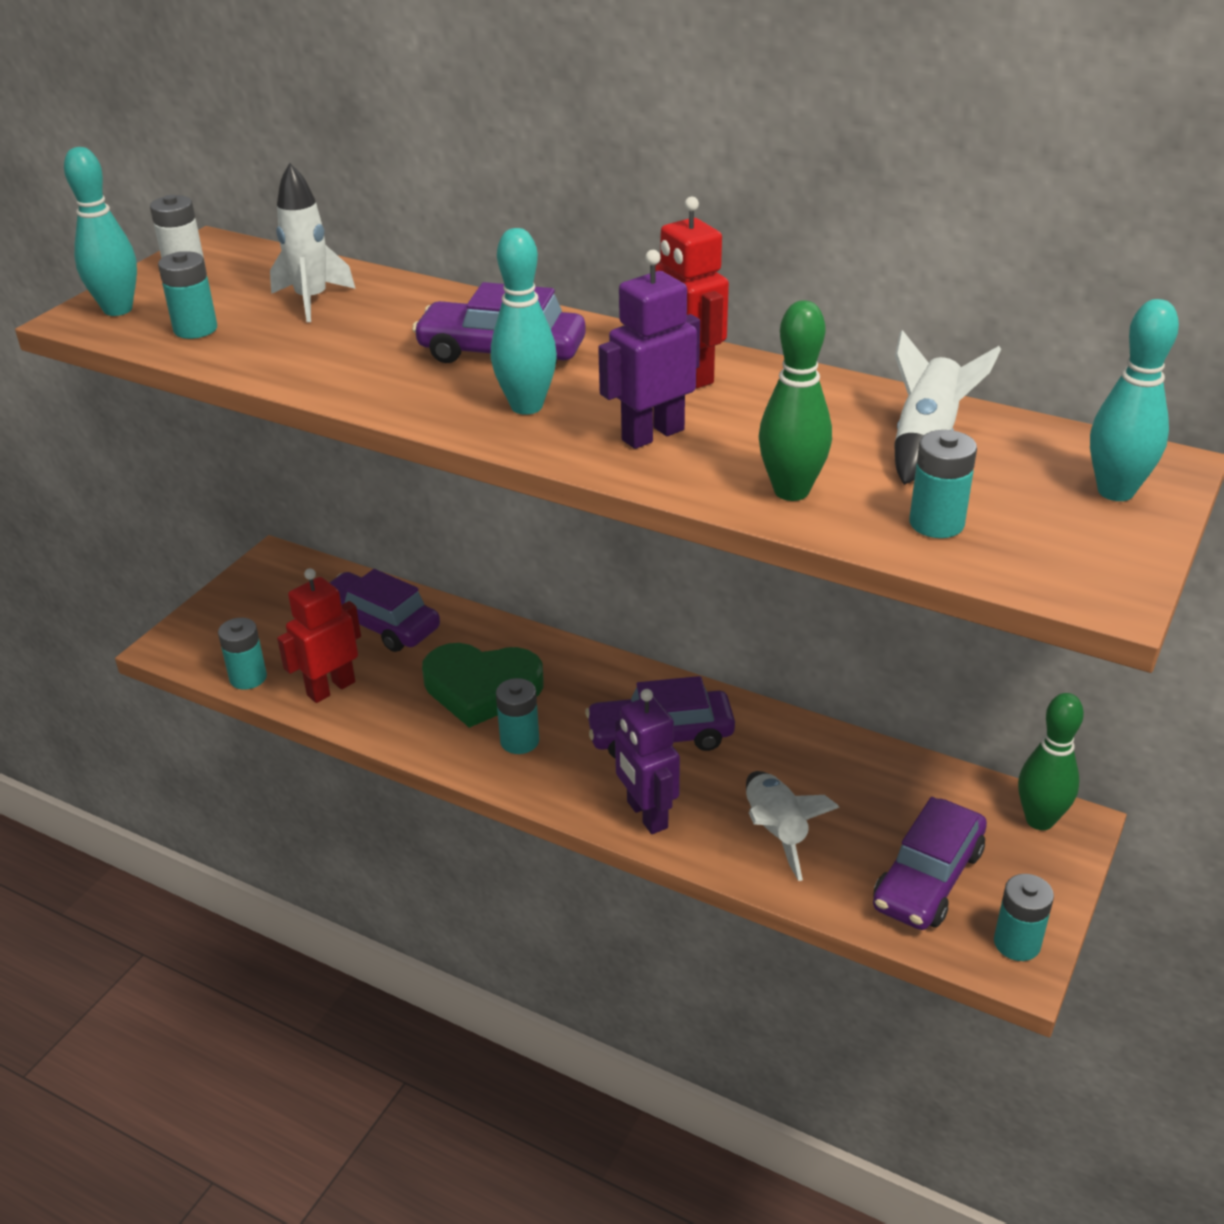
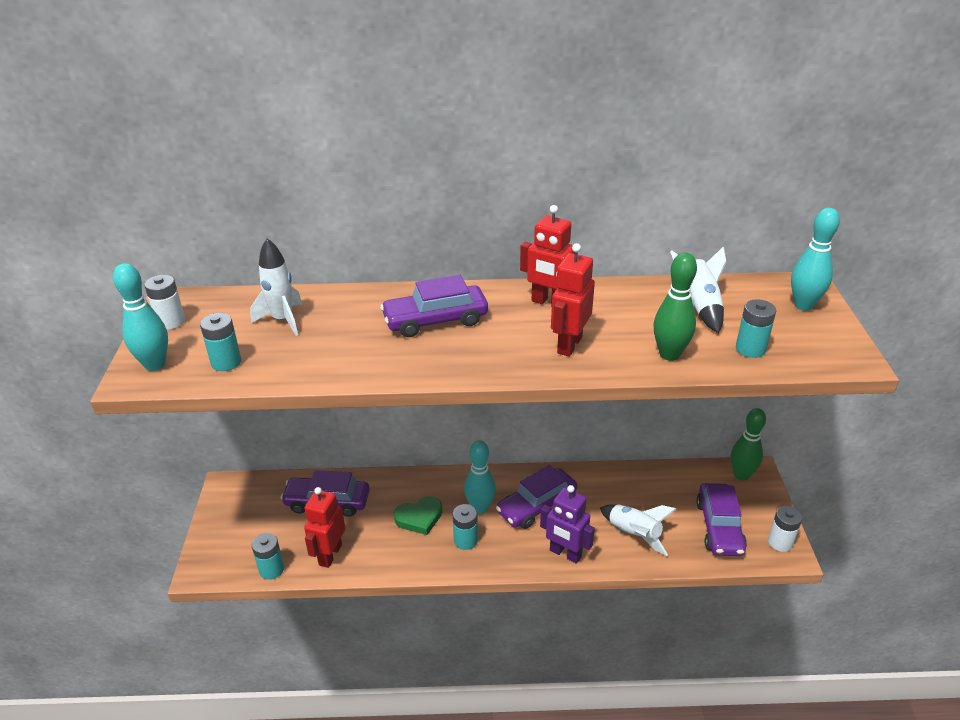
camera: 30 degrees left, 0 degrees up
(481, 688) = (419, 518): green heart -> green heart, size x0.65
(526, 406) = (485, 349): turquoise bowling pin -> turquoise bowling pin (480, 508)
(652, 435) = (569, 345): purple robot -> red robot
(1017, 943) = (780, 542): turquoise battery -> white battery

